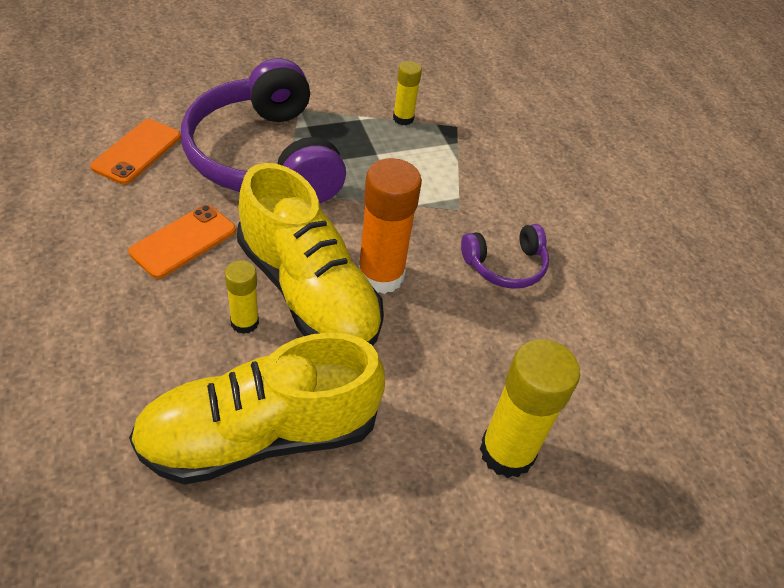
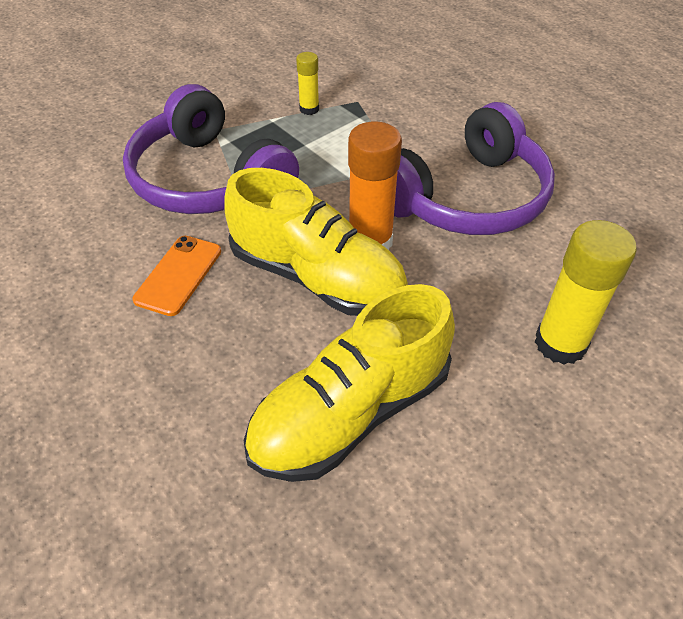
camera: 15 degrees left, 0 degrees up
(137, 152) = (86, 213): orange phone -> none
(244, 322) = (277, 323): yellow glue stick -> none
(505, 265) = (466, 197): purple headphones -> purple headphones, size x2.15

